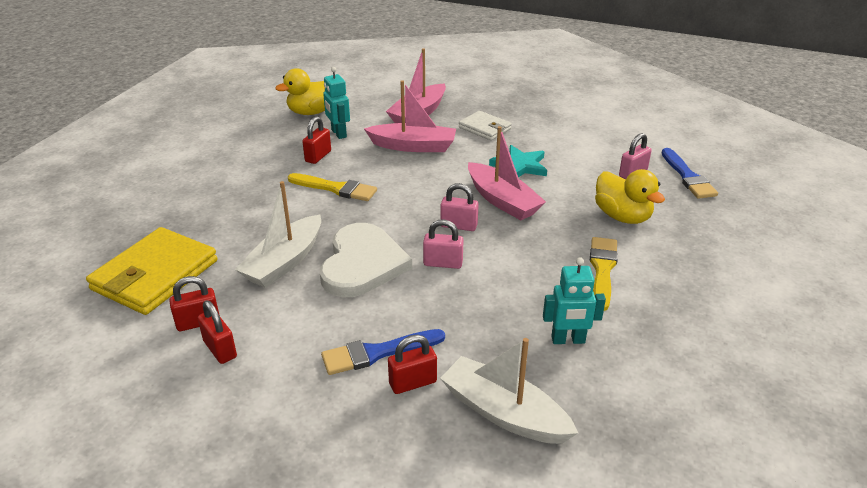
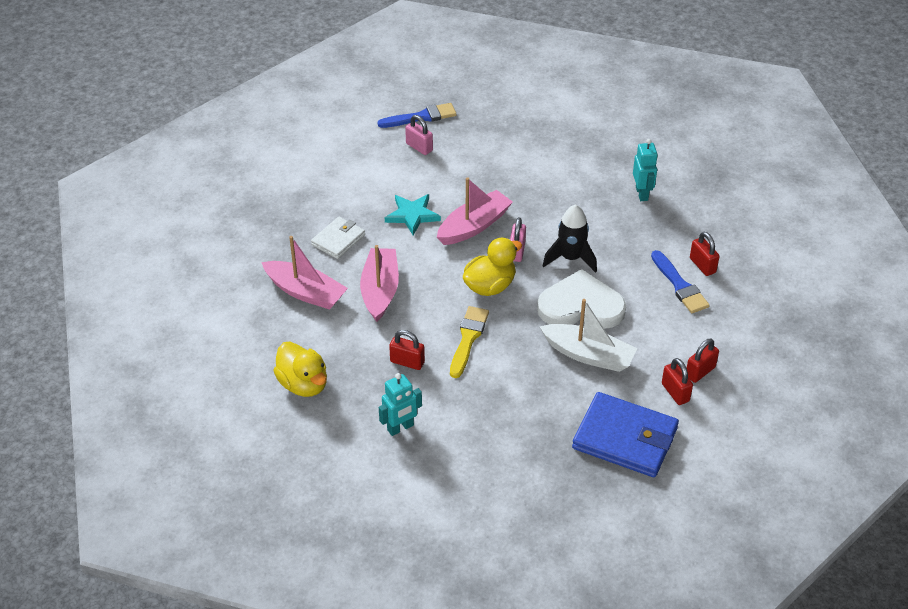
camera: 95 degrees left, 10 degrees up
(155, 275) = (625, 438): yellow wallet -> blue wallet
(338, 133) = (355, 353): turquoise robot -> turquoise robot (400, 428)
(443, 263) = (570, 258): pink padlock -> black rocket
(504, 413) = (715, 223): white boat -> none
(602, 270) = (561, 173): yellow brush -> none
(622, 216) = (488, 158): yellow duck -> yellow duck (490, 286)

